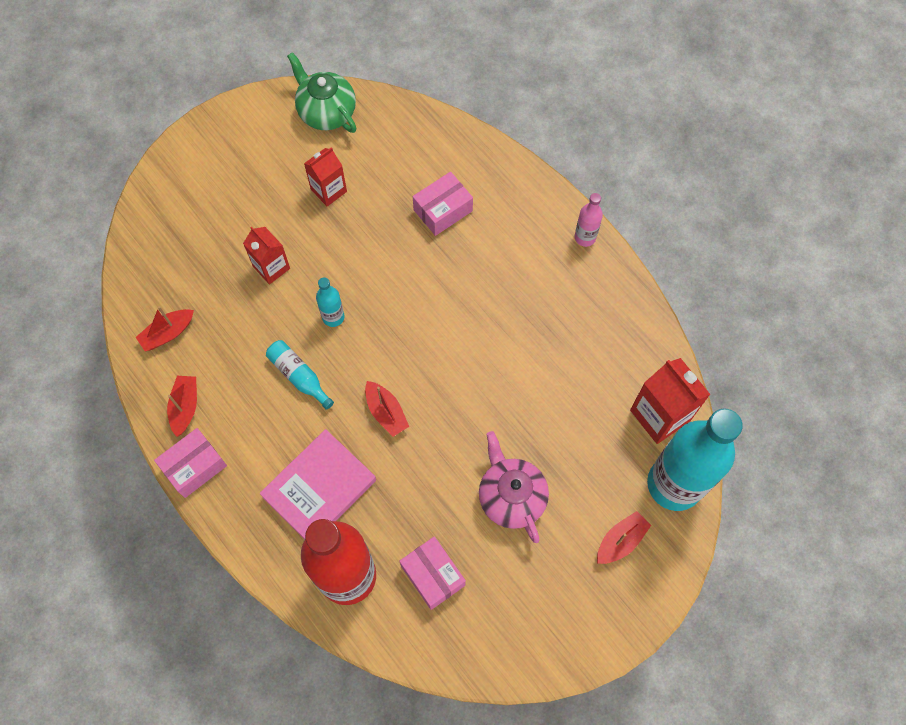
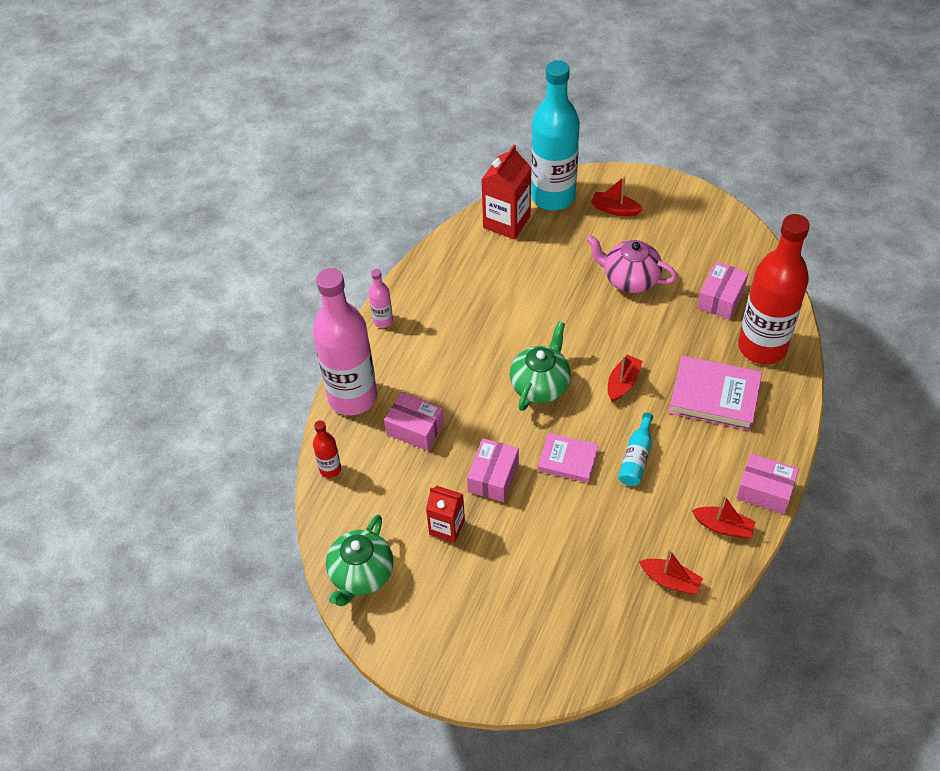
camera: 115 degrees left, 15 degrees down
(185, 407) = (723, 527): red boat -> red boat turned 135 degrees counterclockwise
(271, 267) = (553, 532): red carton -> none
(333, 317) = (568, 460): turquoise bottle -> pink book
(354, 248) = (493, 477): none -> pink box
(428, 337) = (540, 385): none -> green teapot
(440, 129) = (330, 469): none -> red bottle
(508, 176) = (352, 397): none -> pink bottle
(511, 496) = (630, 279): pink teapot -> pink teapot turned 75 degrees clockwise

